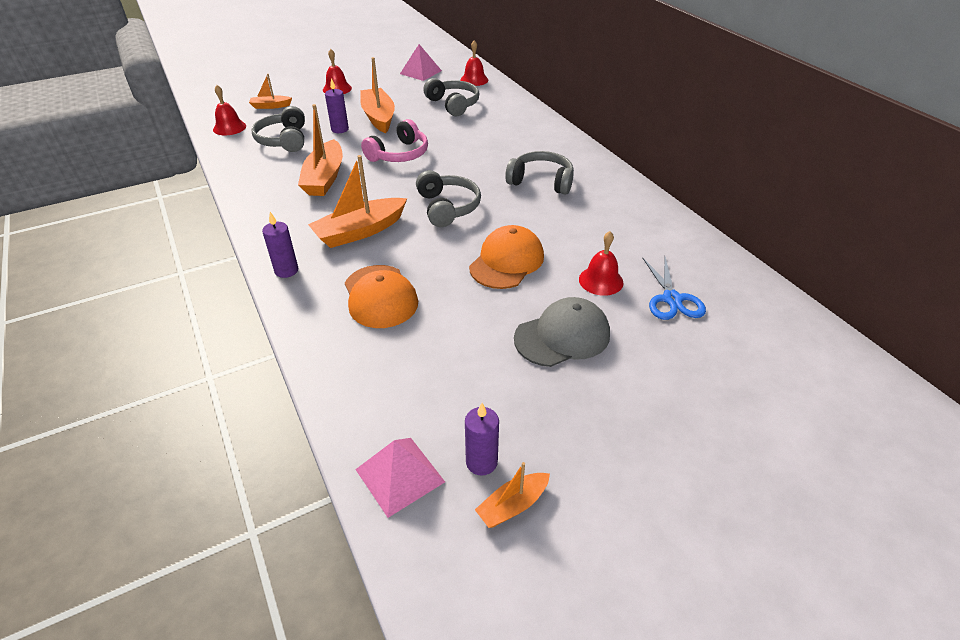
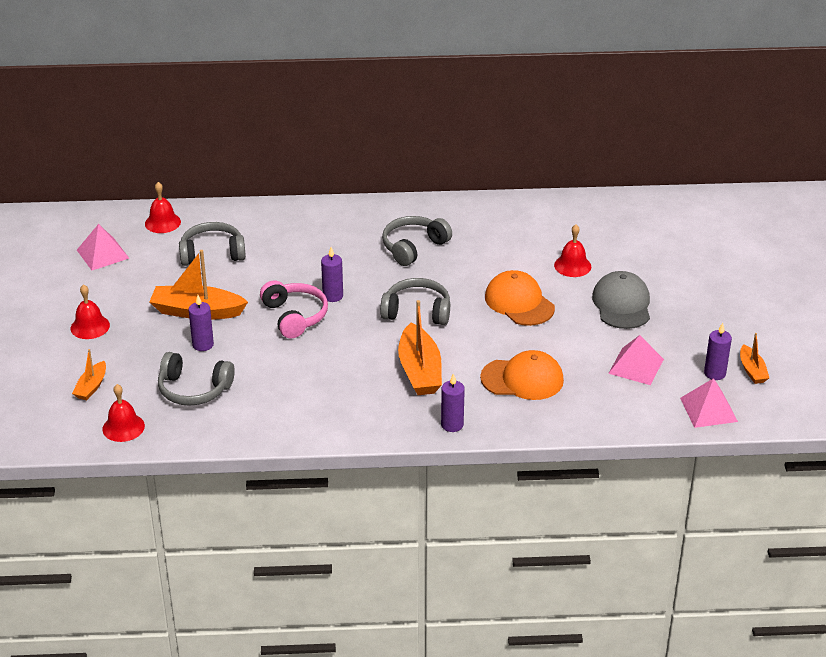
camera: 65 degrees left, 5 degrees down
(325, 178) = (304, 374): orange boat -> none
(438, 163) = (333, 296): none -> purple candle
(452, 378) = (636, 366): none -> pink pyramid
(672, 299) = (613, 242): blue scissors -> none

